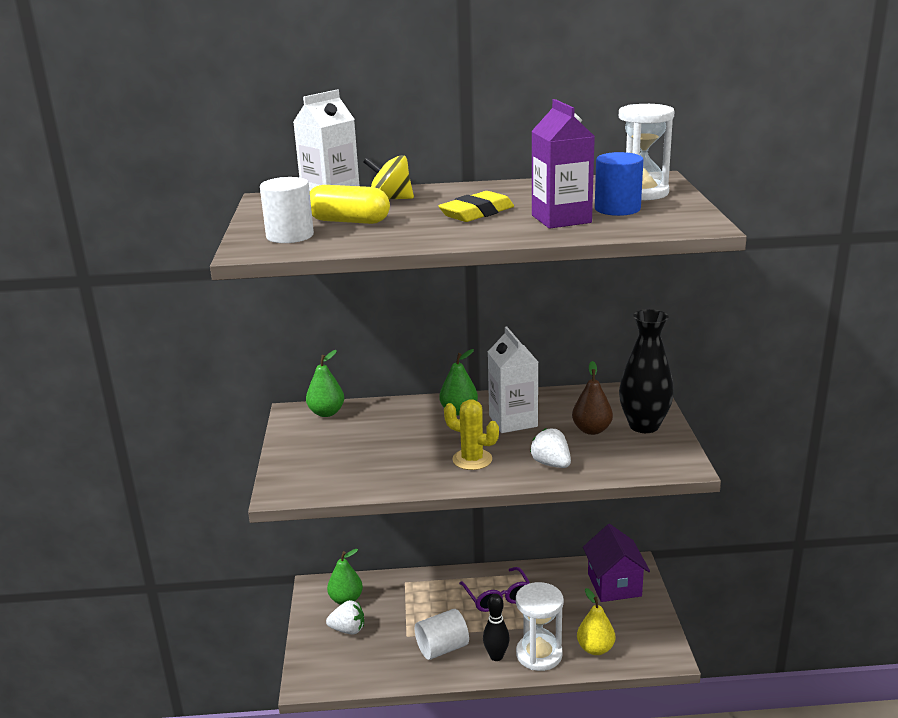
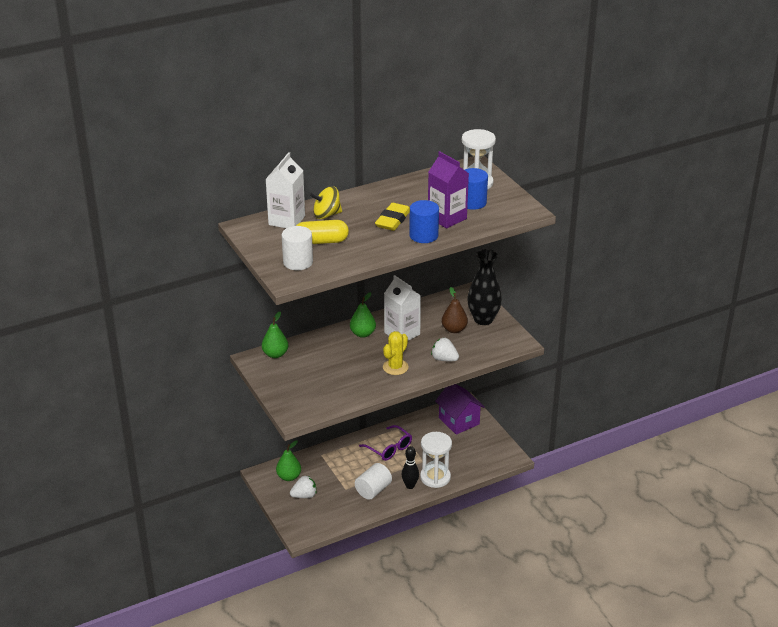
camera: 25 degrees left, 10 degrees up
(472, 459) = (395, 367): yellow cactus -> yellow cactus turned 60 degrees counterclockwise
(505, 231) = (423, 235): none -> blue cylinder
(595, 648) = (467, 464): yellow pear -> none

